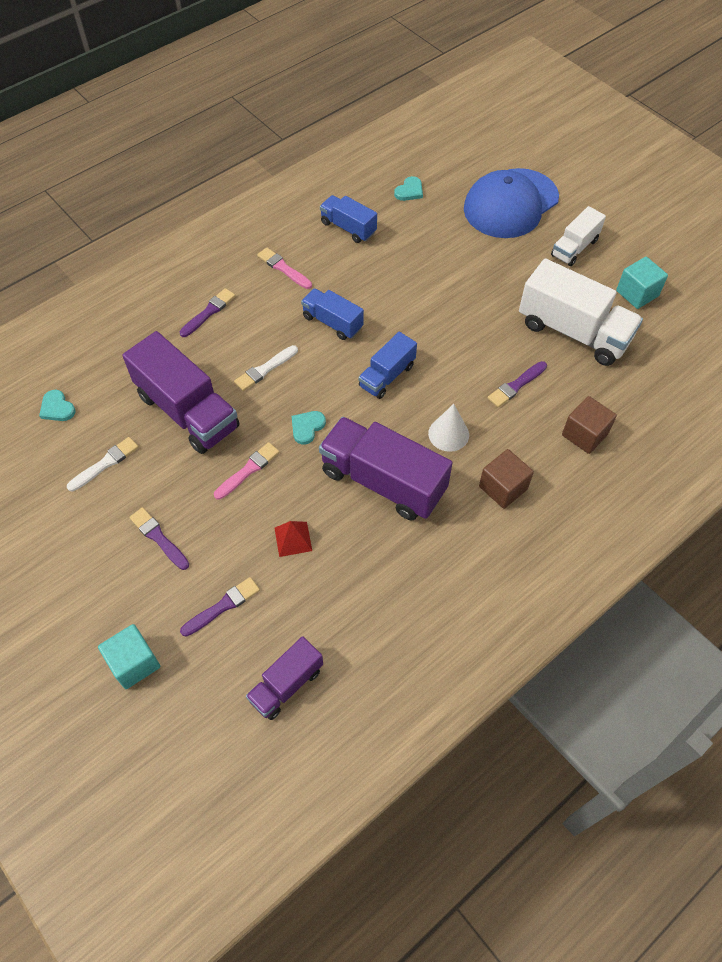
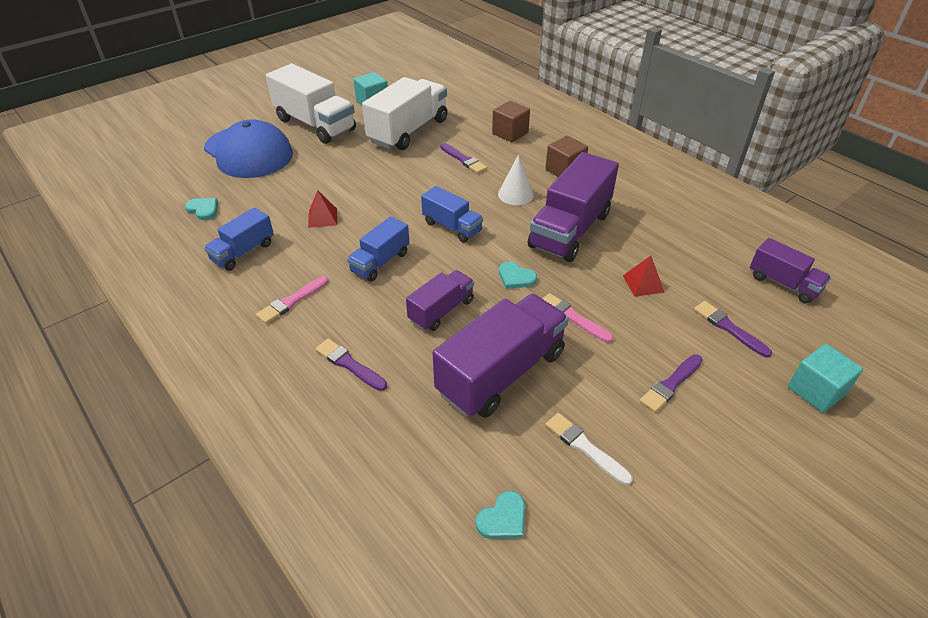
camera: 90 degrees left, 15 degrees down
(265, 369) = (441, 311): white brush -> purple truck
(399, 274) = (322, 218): none -> red pyramid
(574, 248) = (315, 125): white truck -> white truck, size x1.79

